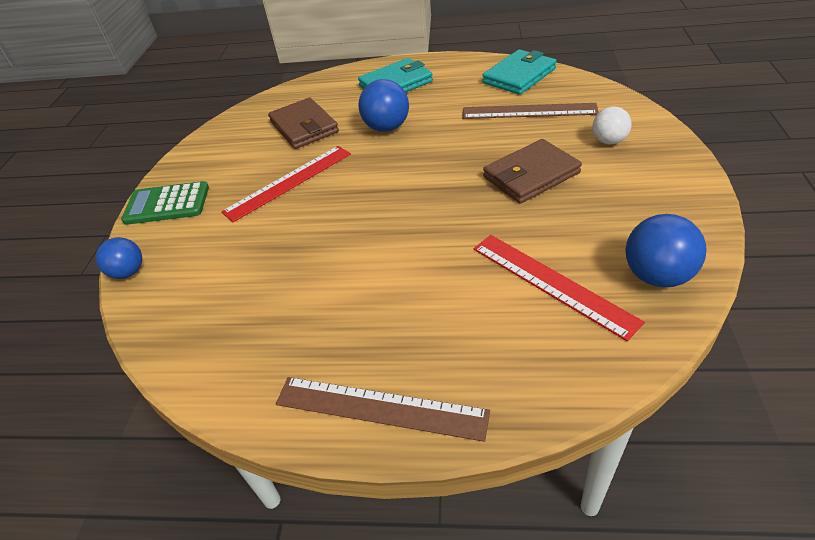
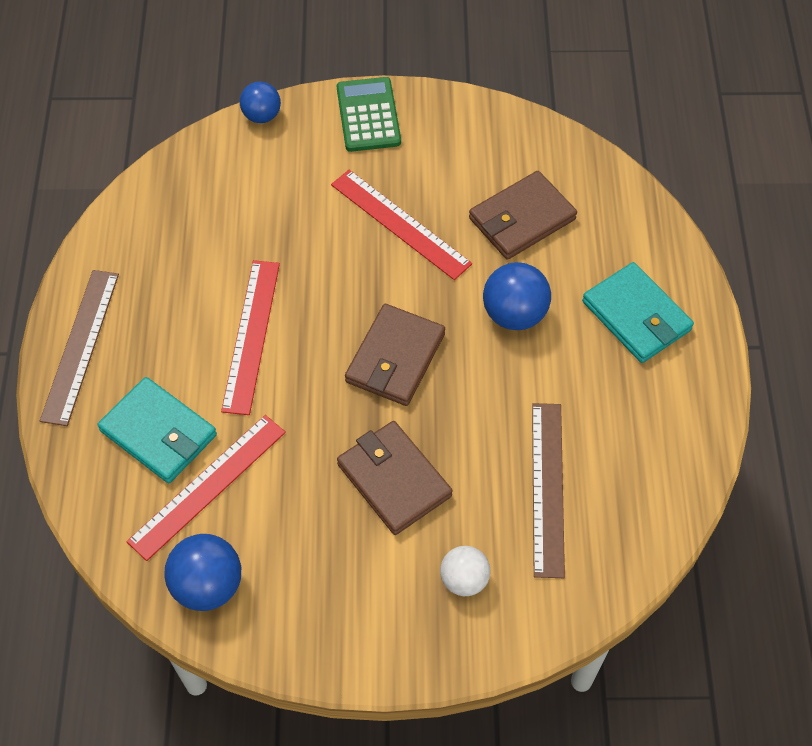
camera: 80 degrees right, 15 degrees up
(386, 264) = (251, 335): none -> red ruler
(419, 179) = (395, 358): none -> brown wallet
(519, 76) = (654, 482): turquoise wallet -> turquoise wallet (158, 433)

